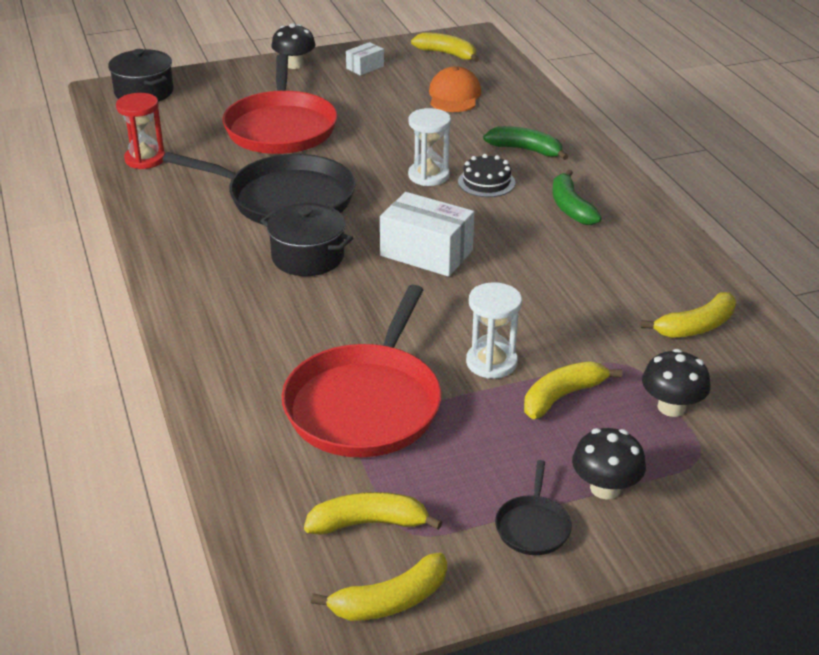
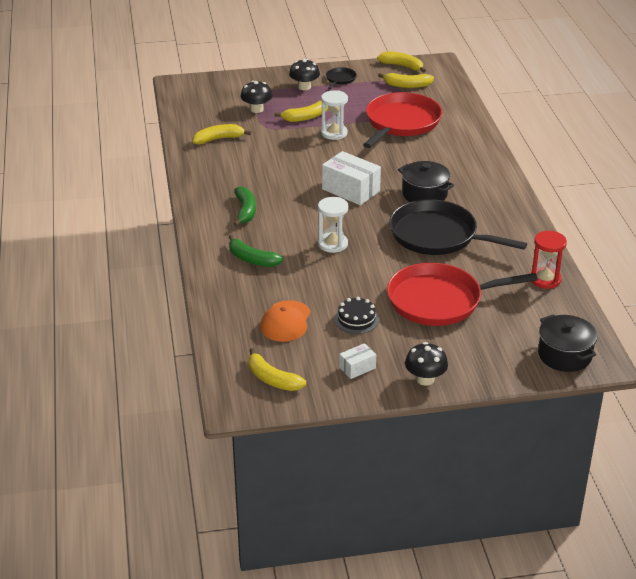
camera: 170 degrees left, 0 degrees up
(281, 127) = (439, 300): red pan -> red pan turned 105 degrees counterclockwise
(390, 601) = (402, 66): yellow banana -> yellow banana turned 45 degrees clockwise
(486, 182) = (293, 235): black cake -> black cake (356, 319)

